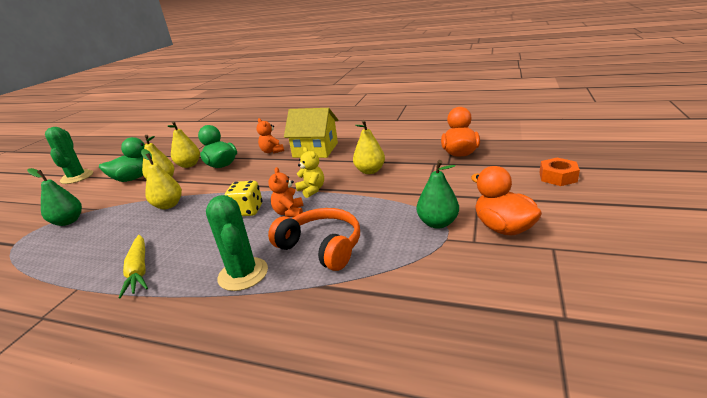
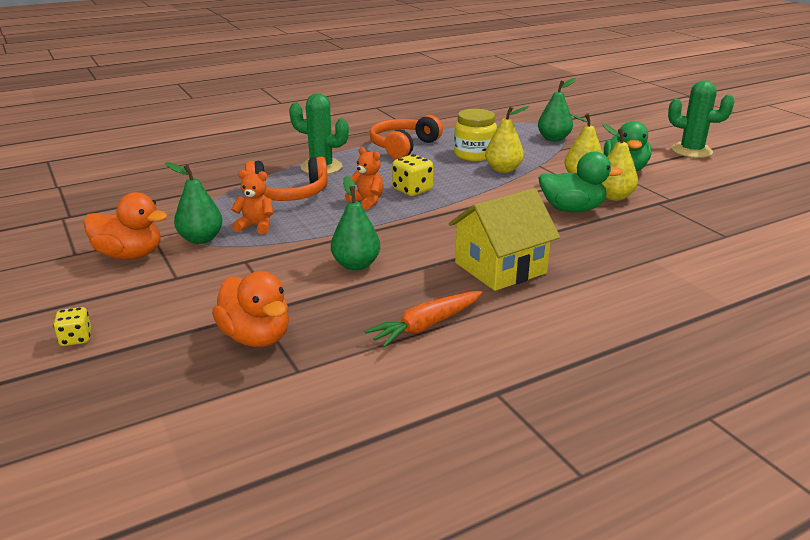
camera: 130 degrees right, 0 degrees up
(139, 229) = (474, 155): none -> yellow jar
(139, 270) = (403, 146): yellow carrot -> orange headphones
(272, 151) = (560, 245): orange teddy bear -> orange teddy bear (256, 226)
(312, 190) = (386, 223): yellow teddy bear -> none
(370, 171) = (356, 265): yellow pear -> green pear
(385, 139) = (426, 325): none -> orange carrot
(557, 177) = (76, 339): orange nut -> yellow dice

